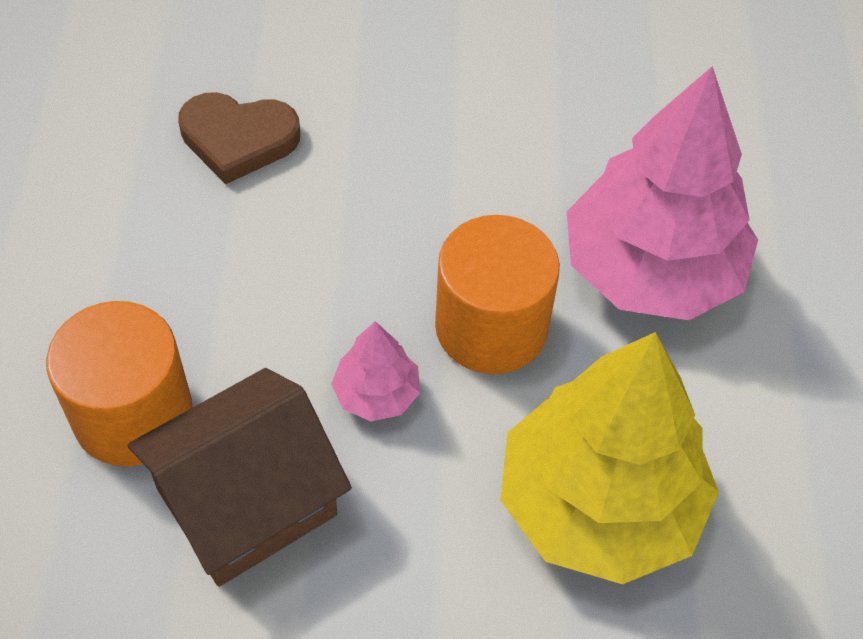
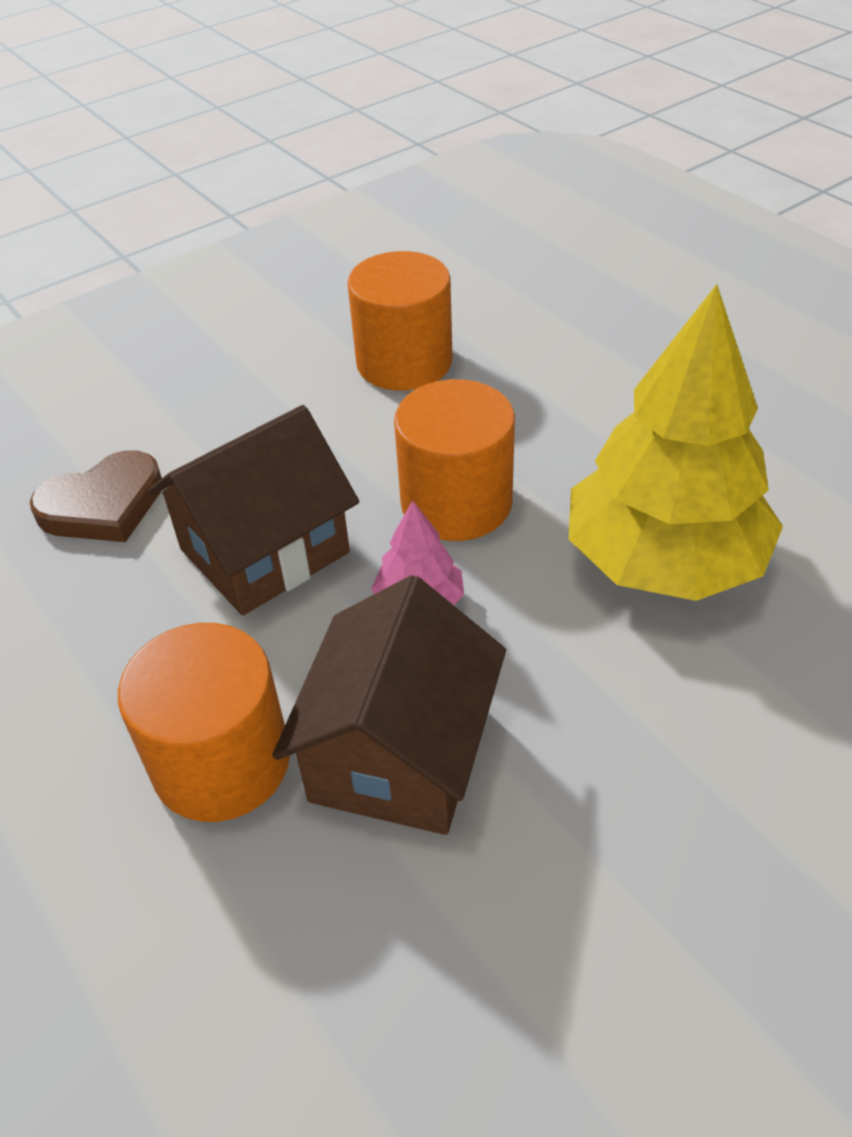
camera: 35 degrees left, 10 degrees down
(311, 264) = (264, 551): none -> brown house
(586, 158) = (404, 362): none -> orange cylinder
(651, 269) = (527, 400): pink tree -> none

